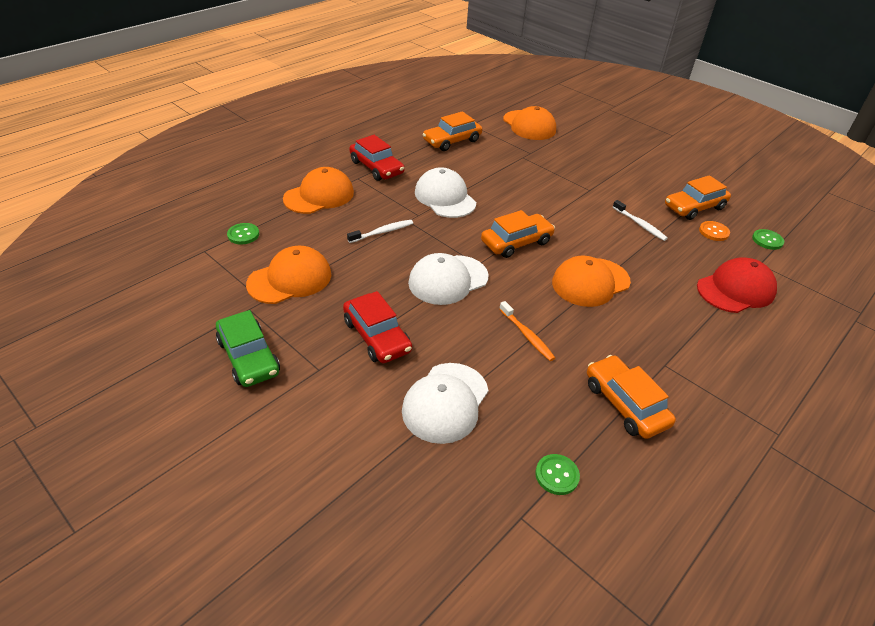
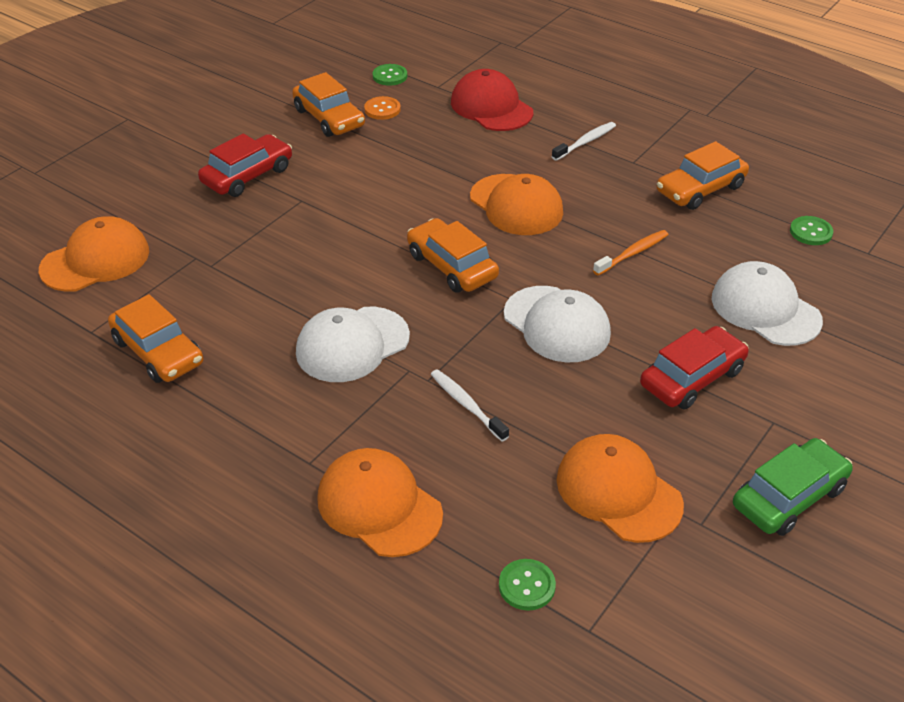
camera: 95 degrees left, 0 degrees up
(376, 167) = (268, 442): red car -> red car (247, 175)
(445, 402) = (765, 309): white cap -> white cap turned 150 degrees counterclockwise
(640, 224) = (380, 162): white toothbrush -> white toothbrush (585, 142)

